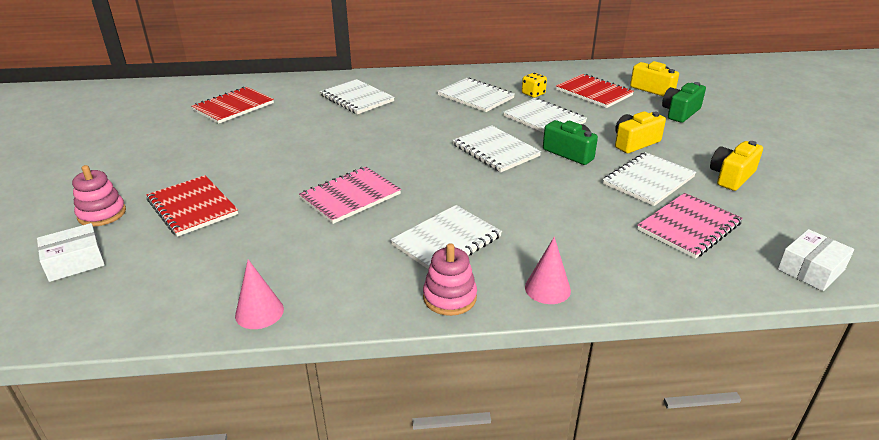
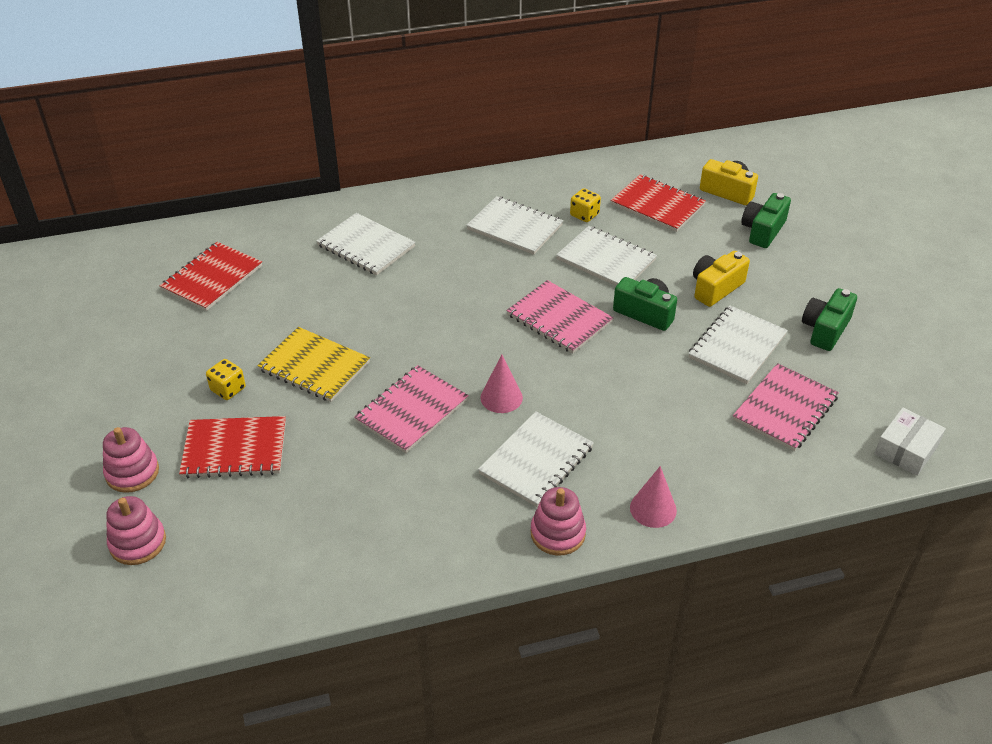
camera: 10 degrees left, 10 degrees up
(75, 261) = (138, 542): white box -> pink stacking toy
(192, 207) = (235, 449): red notebook -> red notebook turned 45 degrees counterclockwise
(209, 169) = (228, 389): none -> yellow dice
(259, 312) = (369, 578): pink cone -> pink cone (501, 397)
(284, 162) = (314, 366): none -> yellow notebook
(495, 150) = (559, 319): white notebook -> pink notebook
(731, 176) = (825, 330): yellow camera -> green camera

